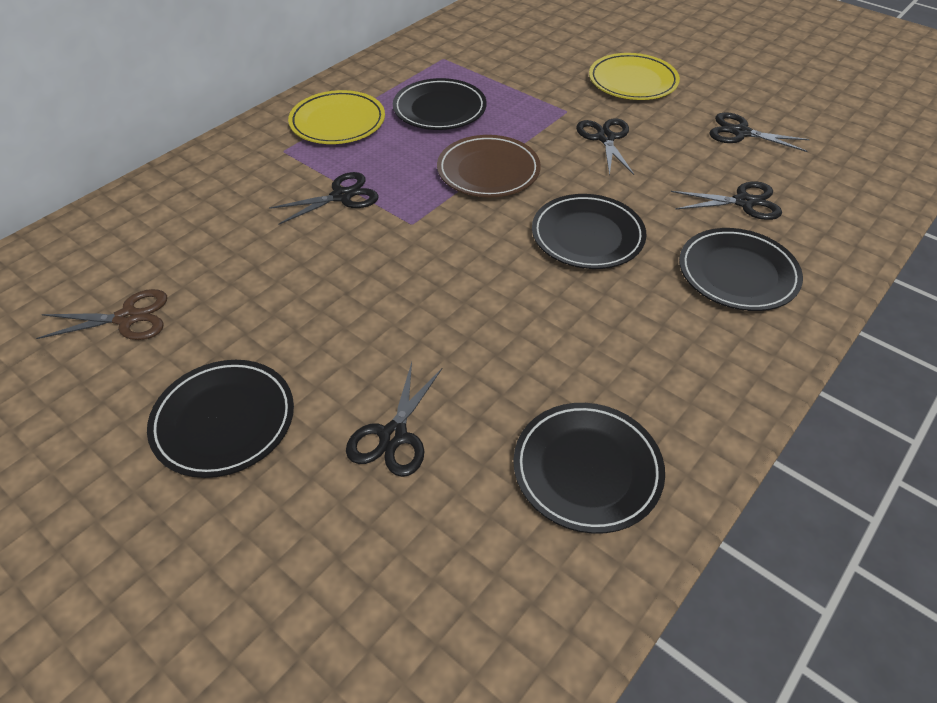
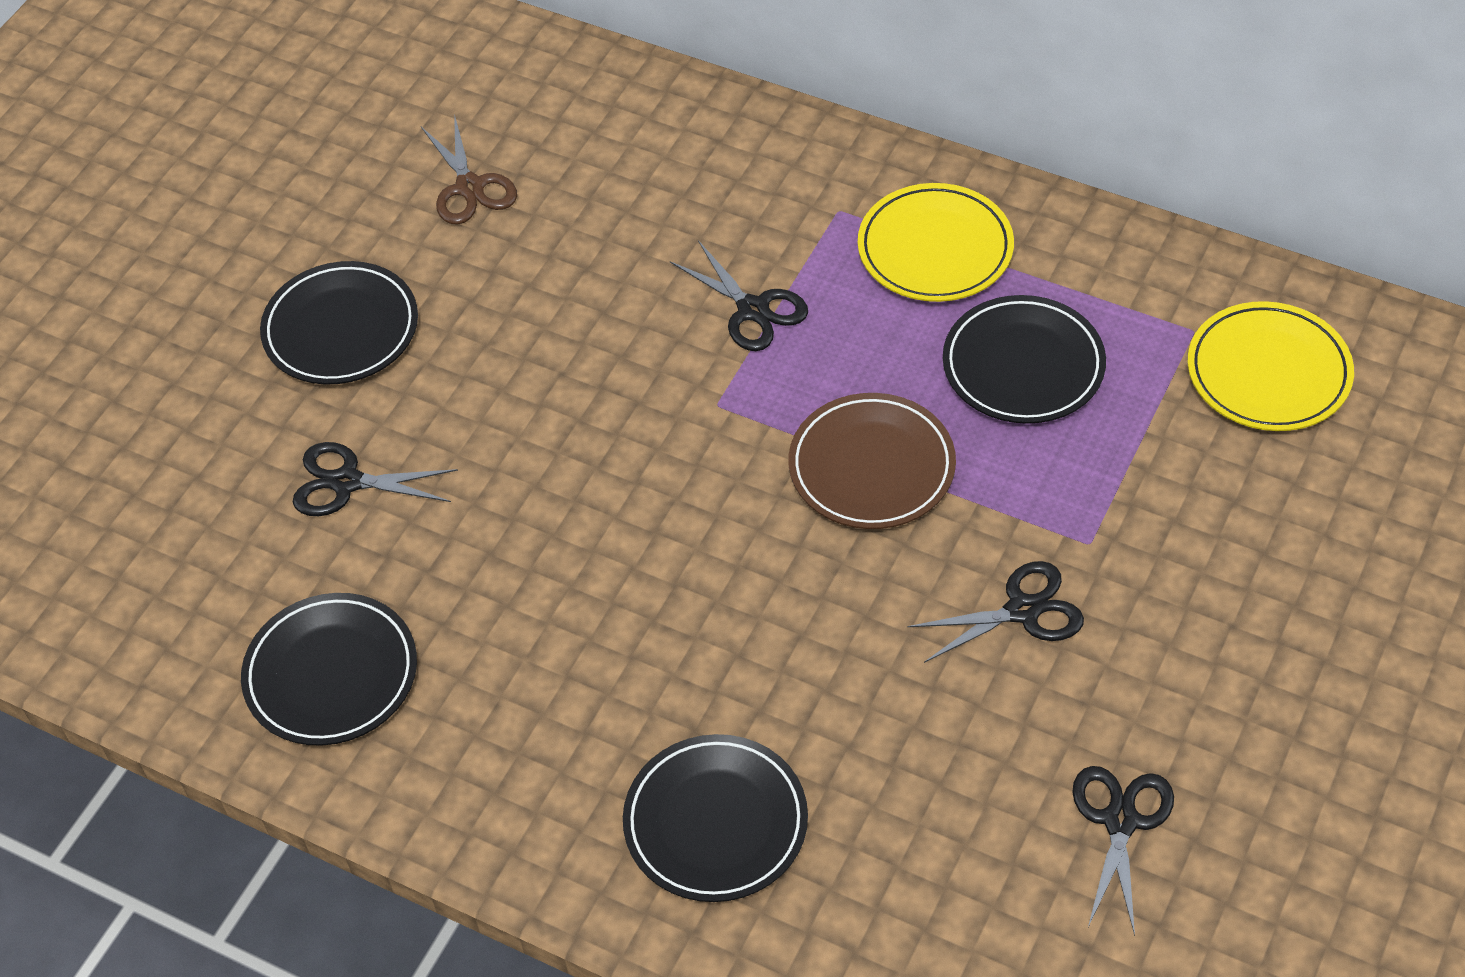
camera: 80 degrees right, 5 degrees up
(587, 236) = (749, 619): black plate -> none
(632, 81) = (1236, 631): yellow plate -> yellow plate (1268, 372)
(744, 202) = (901, 829): black scissors -> none

